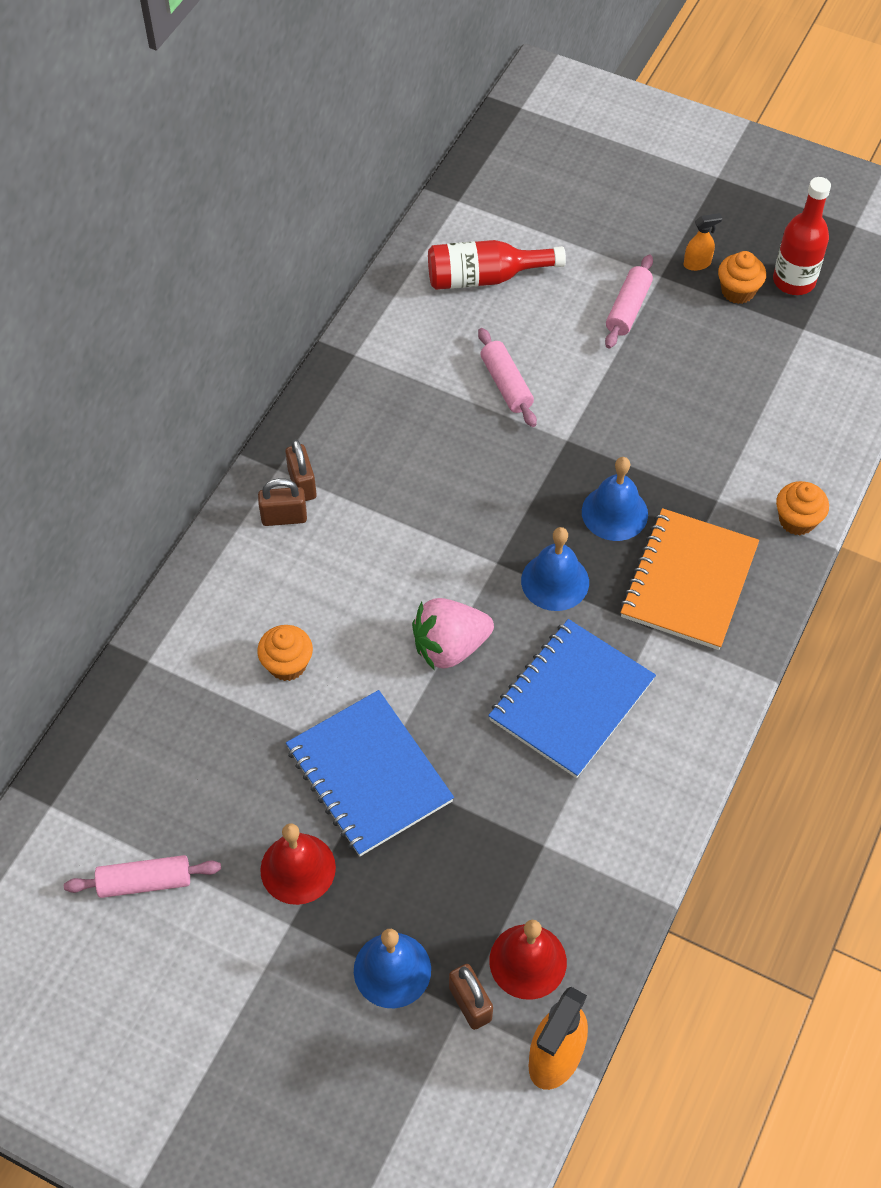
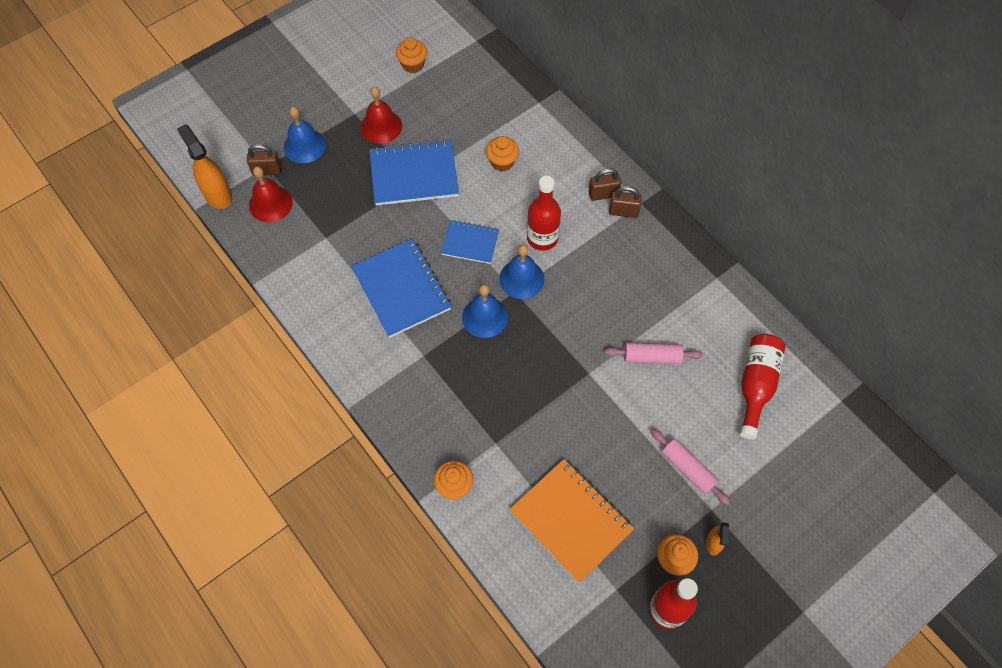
camera: 115 degrees right, 5 degrees up
(145, 882) = (413, 64): pink rolling pin -> orange cupcake
(284, 517) = (603, 194): brown padlock -> brown padlock turned 60 degrees clockwise
(395, 562) = (542, 238): none -> red bottle
(450, 647) = (470, 243): pink strawberry -> blue notebook
(614, 512) = (517, 374): blue bell -> blue bell (521, 279)
(689, 581) = (444, 393): orange notebook -> orange notebook (571, 521)

